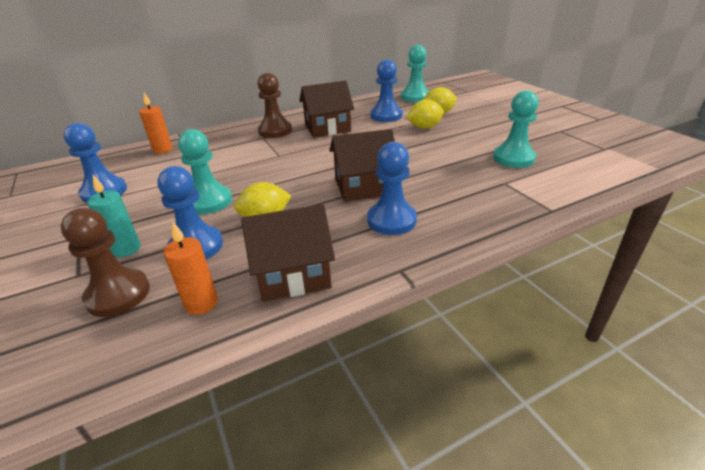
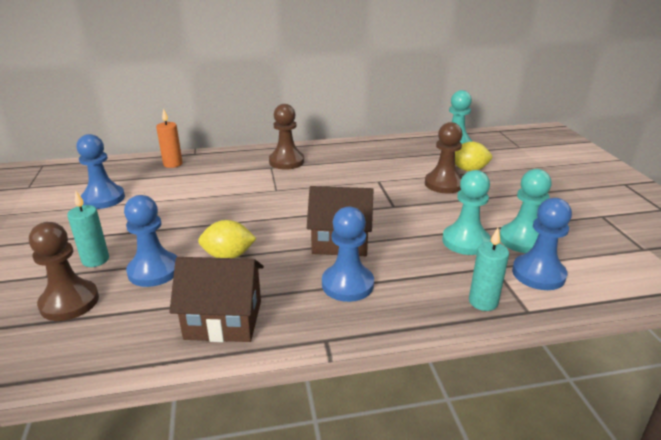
camera: 15 degrees right, 5 degrees down
(201, 303) = (131, 328): orange candle -> none
(209, 201) = (187, 227): turquoise pawn -> turquoise pawn (465, 241)
(327, 128) = (340, 167): brown house -> none
(386, 116) = (410, 163): blue pawn -> blue pawn (538, 274)
(424, 127) = (443, 184): yellow lemon -> brown pawn
(513, 210) = (483, 302): none -> turquoise candle

